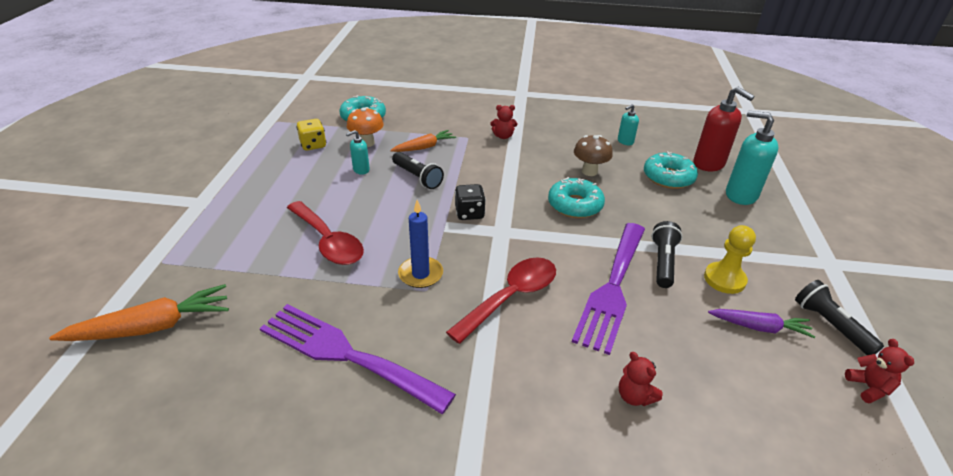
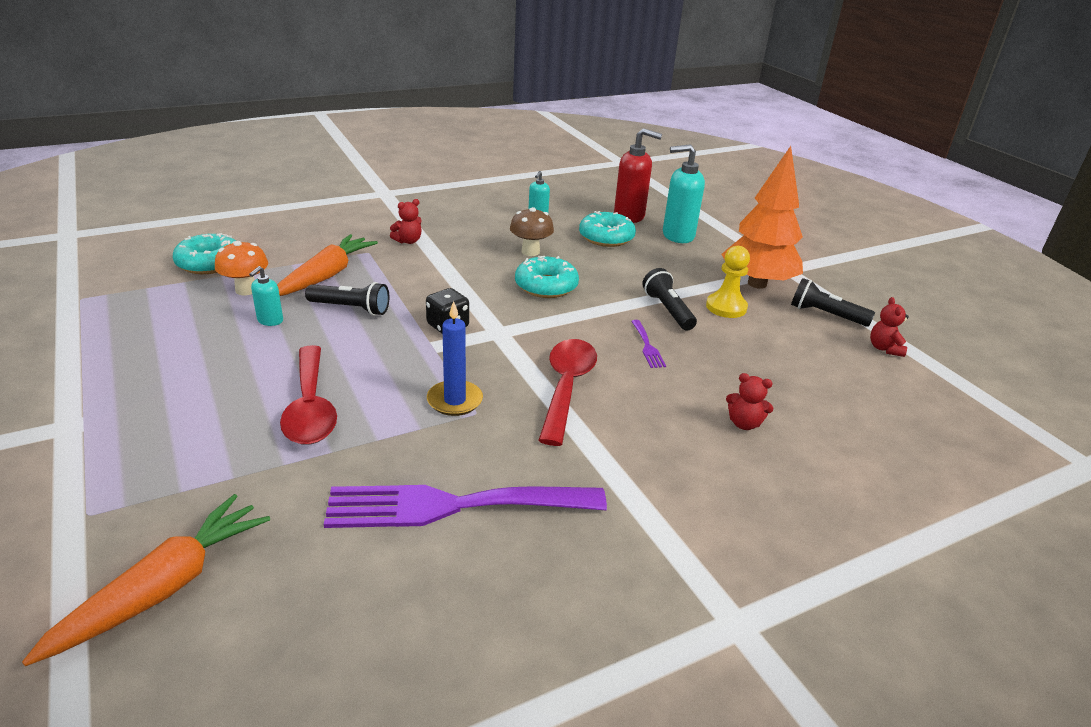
camera: 35 degrees left, 5 degrees down
(313, 145) = (171, 312): yellow dice -> none
(328, 242) = (310, 407): red spoon -> red spoon turned 60 degrees clockwise
(424, 147) = (326, 275): orange carrot -> orange carrot, size x1.55
(612, 288) = (647, 346): purple fork -> purple fork, size x0.40
(759, 327) = (782, 334): purple carrot -> none
(781, 267) = (757, 283): none -> orange tree
(868, 387) = (884, 348): red teddy bear -> red teddy bear turned 135 degrees counterclockwise

